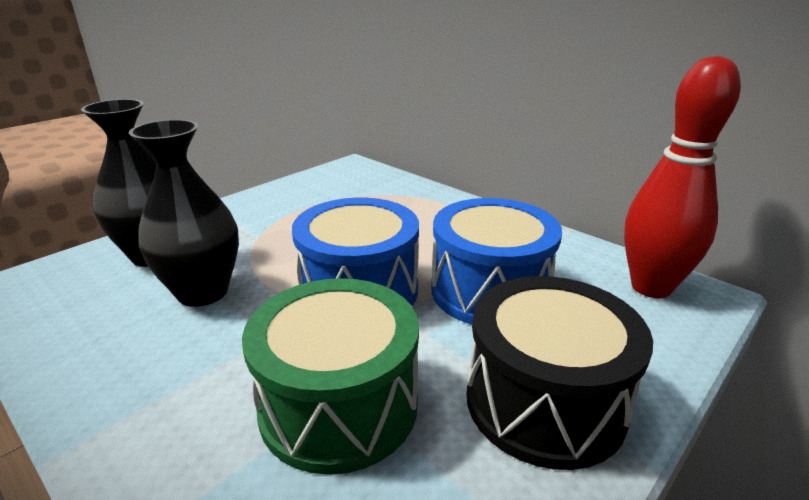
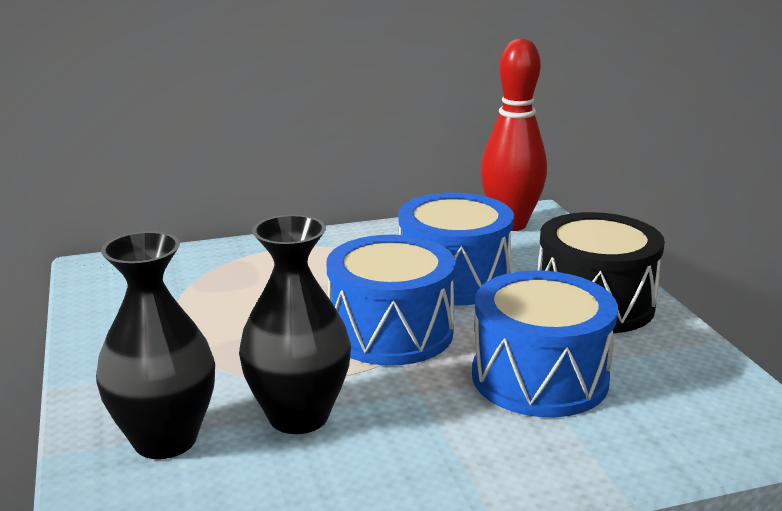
camera: 60 degrees left, 5 degrees down
(339, 405) = (539, 378): green drum -> blue drum

